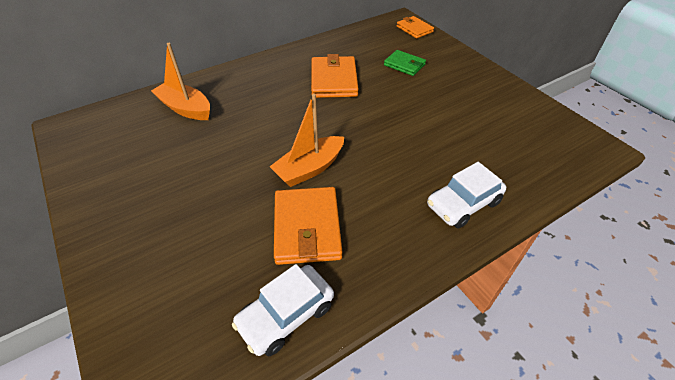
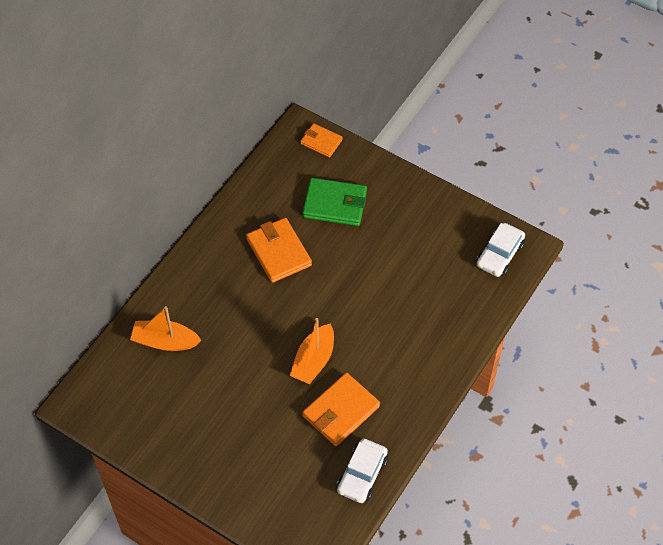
camera: 25 degrees left, 10 degrees up
(307, 227) = (341, 411): orange wallet -> orange wallet turned 75 degrees clockwise
(404, 65) = (335, 204): green wallet -> green wallet, size x1.64
(463, 204) = (441, 345): white car -> white car (499, 255)

